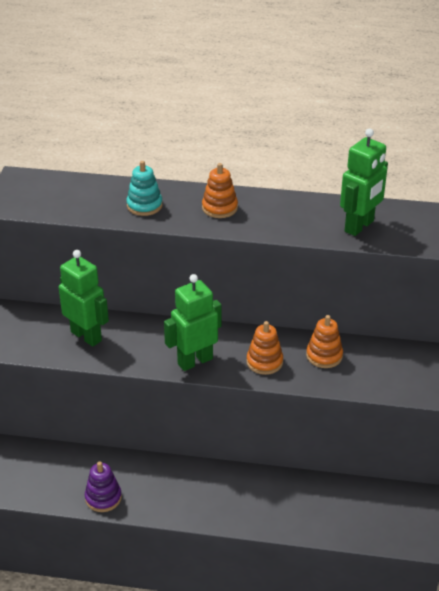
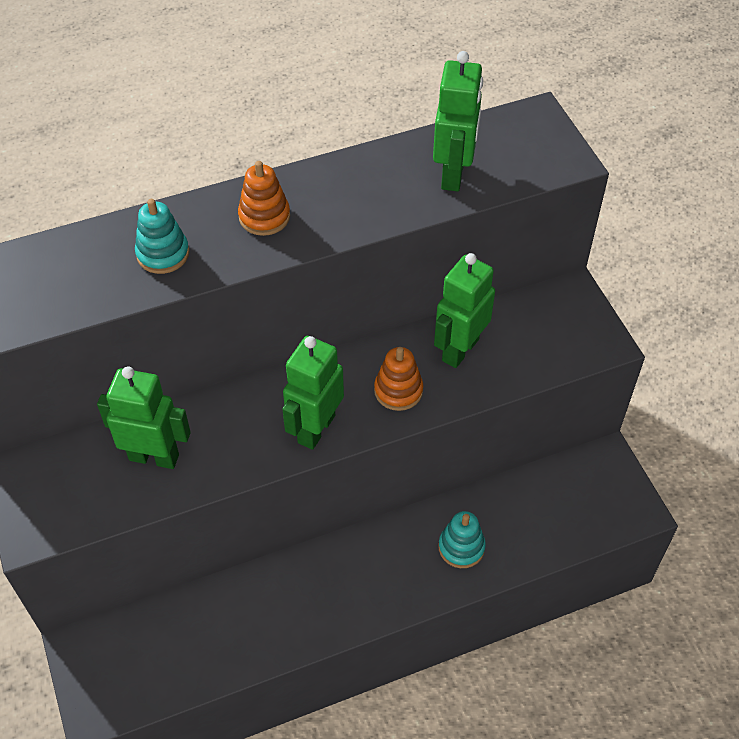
camera: 30 degrees left, 15 degrees up
(103, 498) = (268, 641): purple stacking toy -> none
(270, 503) = (461, 547): none -> turquoise stacking toy
(324, 356) = (459, 349): orange stacking toy -> green robot

